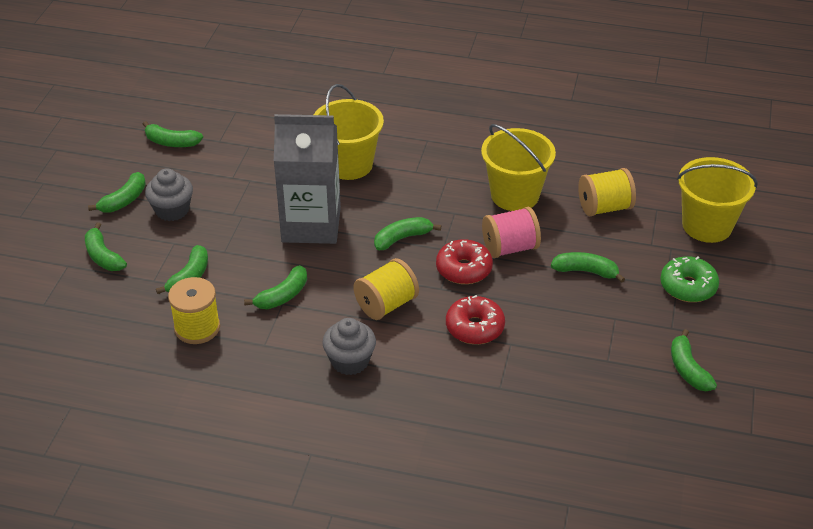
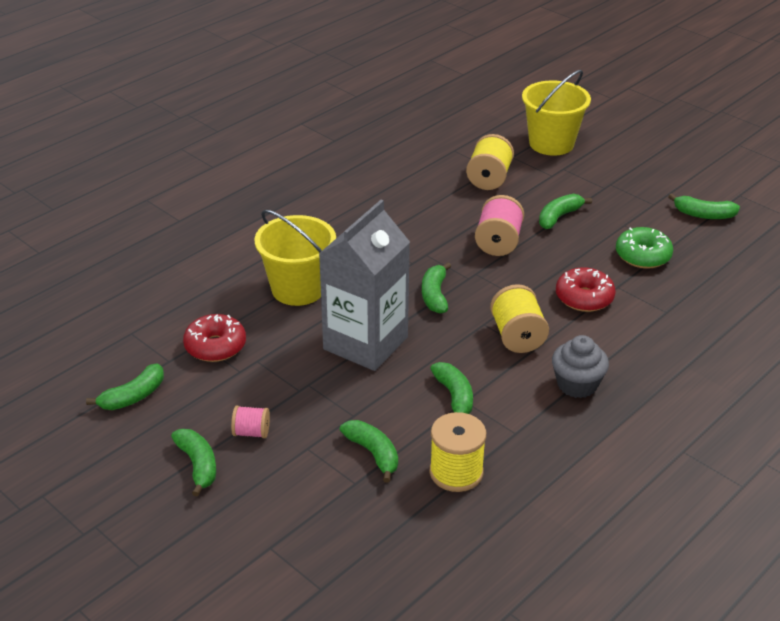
camera: 60 degrees left, 5 degrees down
(103, 256) = (280, 511): green banana -> none
(172, 210) = (251, 432): grey cupcake -> pink spool
(464, 269) = (505, 276): red donut -> red donut (215, 346)
(515, 195) = (432, 215): yellow bucket -> none
(688, 287) = (613, 179): green donut -> green donut (642, 256)

